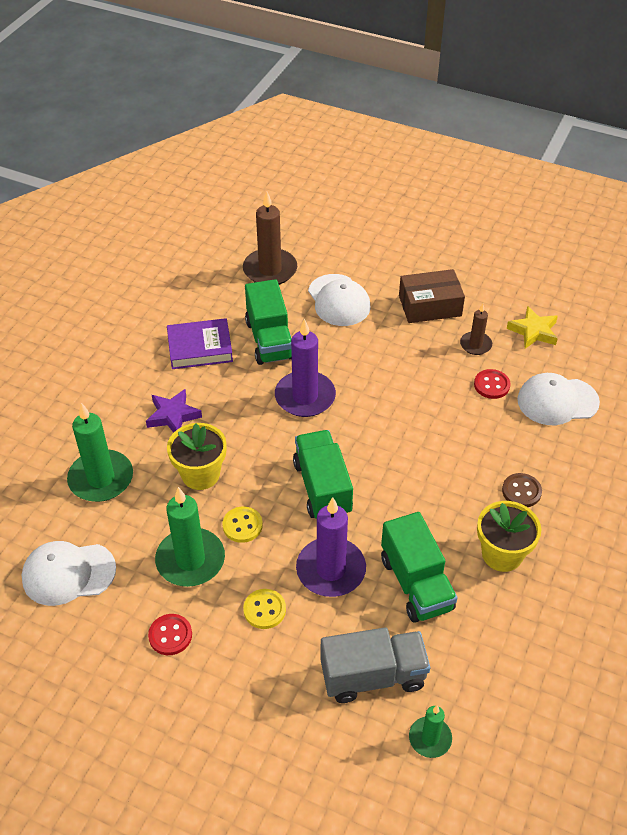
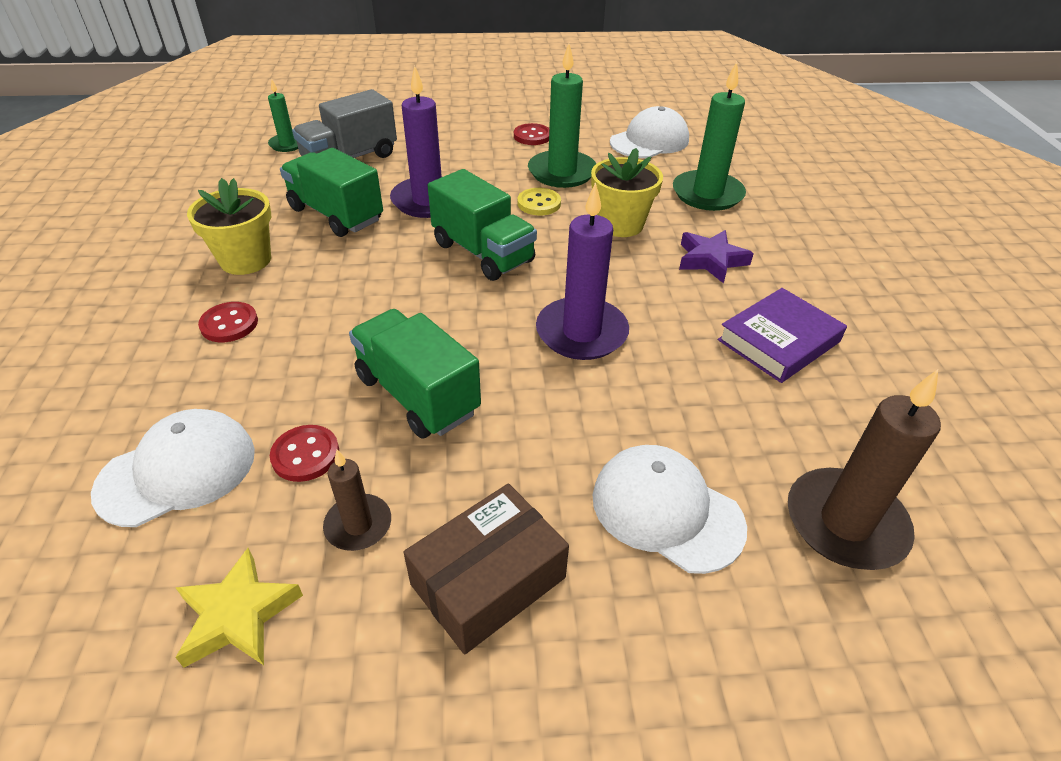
camera: 150 degrees right, 5 degrees down
(264, 610) = (469, 165): yellow button -> none
(270, 340) = (703, 389): green truck -> green truck (417, 395)
(521, 491) = (229, 324): brown button -> red button

